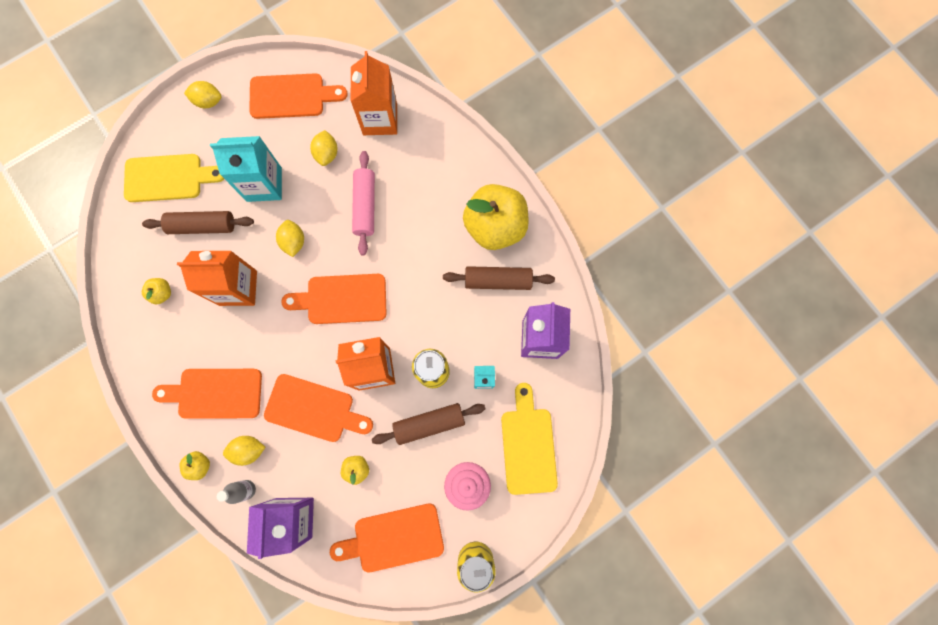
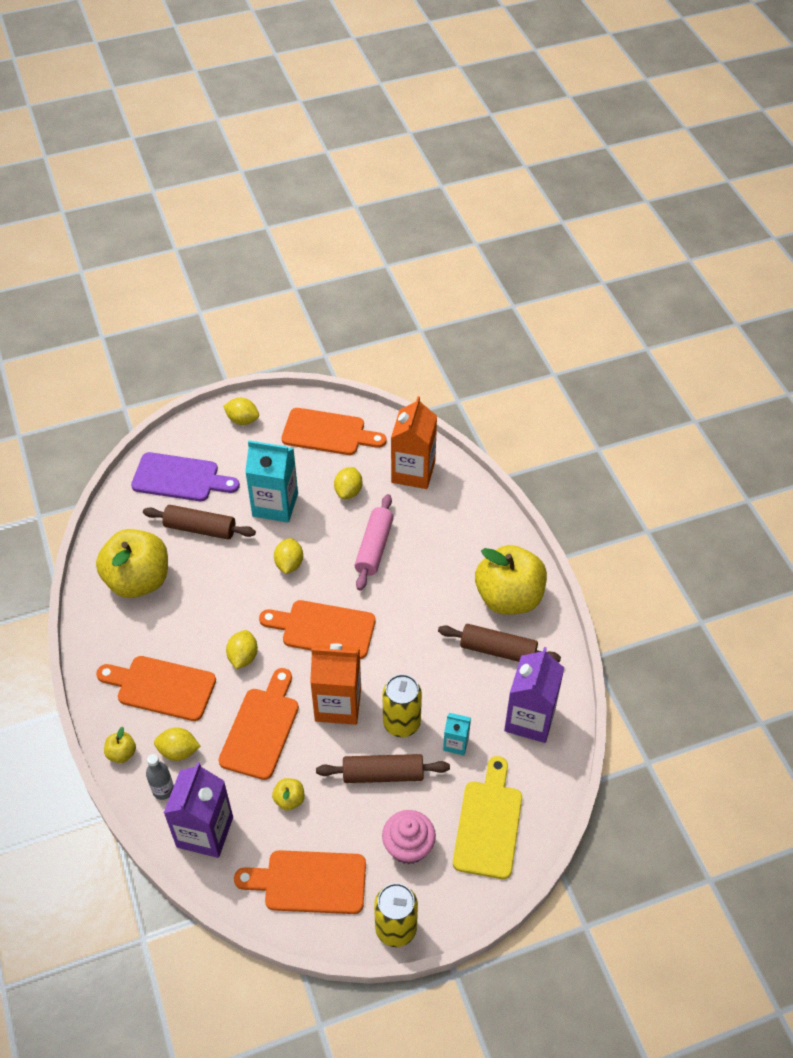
camera: 15 degrees right, 25 degrees down
(162, 293) = (138, 580): yellow apple -> yellow apple, size x2.45
(168, 178) = (180, 478): yellow cutting board -> purple cutting board
(238, 288) = (217, 593): orange carton -> none
(279, 345) = (243, 657): none -> yellow lemon
(314, 409) = (261, 728): orange cutting board -> orange cutting board turned 105 degrees counterclockwise

